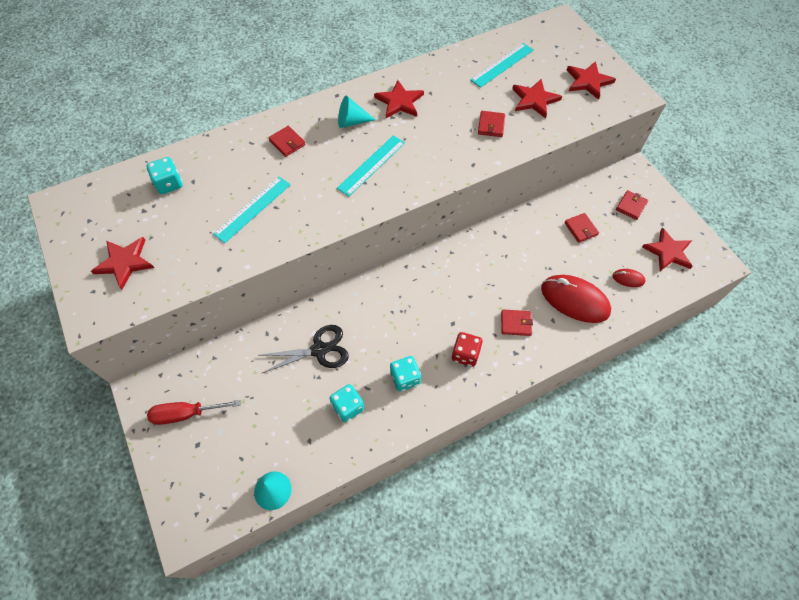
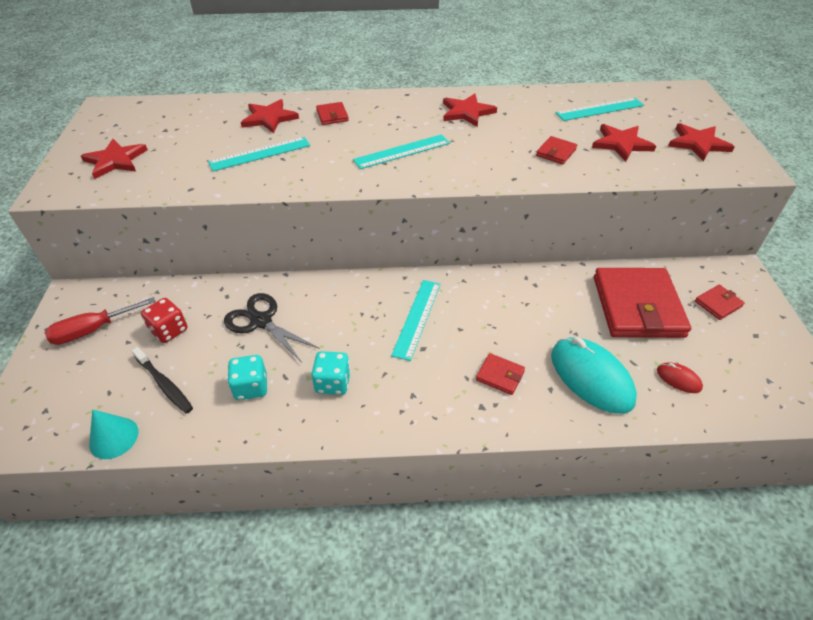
camera: 25 degrees right, 15 degrees down
(169, 184) = (203, 118): turquoise dice -> none
(186, 414) = (93, 330): red screwdriver -> red screwdriver turned 45 degrees counterclockwise
(280, 433) = (164, 384): none -> black toothbrush
(319, 350) = (261, 321): black scissors -> black scissors turned 150 degrees counterclockwise
(351, 122) = (407, 115): turquoise cone -> none
(435, 299) = (417, 318): none -> turquoise ruler
(465, 354) = (418, 385): red dice -> red dice (169, 330)
(574, 300) = (591, 377): red mouse -> turquoise mouse
(580, 229) = (637, 306): red wallet -> red wallet, size x2.36
(668, 252) = (752, 368): red star -> red star (269, 118)

